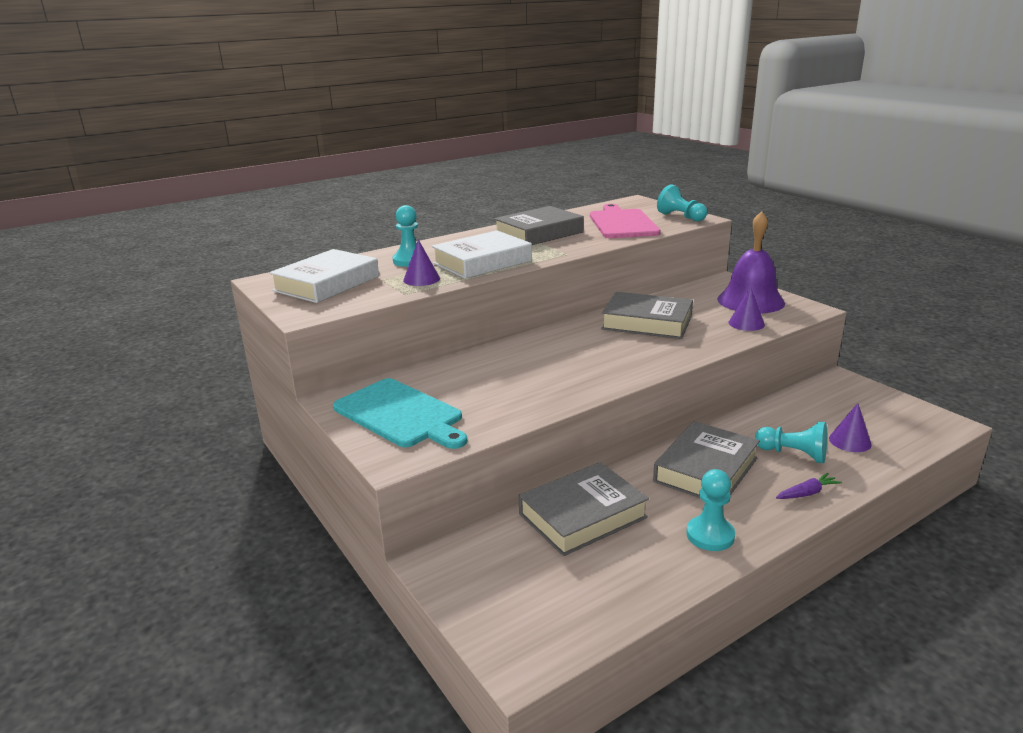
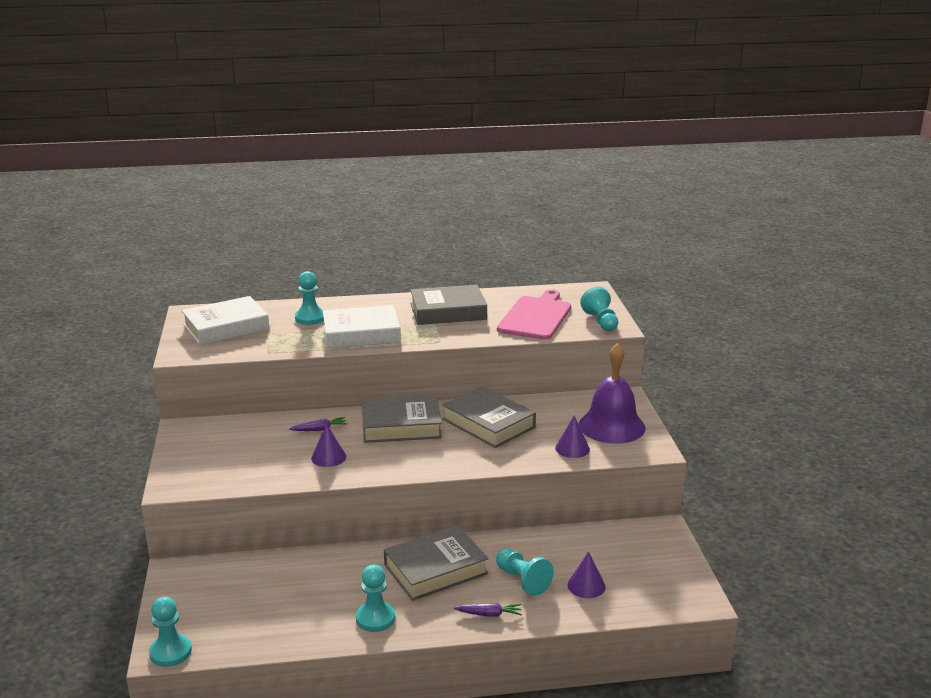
camera: 25 degrees right, 0 degrees up
(400, 414) = (212, 452): turquoise cutting board -> none
(421, 279) = (295, 340): purple cone -> purple cone (328, 457)
(493, 365) = (319, 429): none -> purple carrot
(531, 660) = (170, 652): none -> turquoise pawn
(582, 516) = (304, 573): grey book -> grey book (401, 426)

